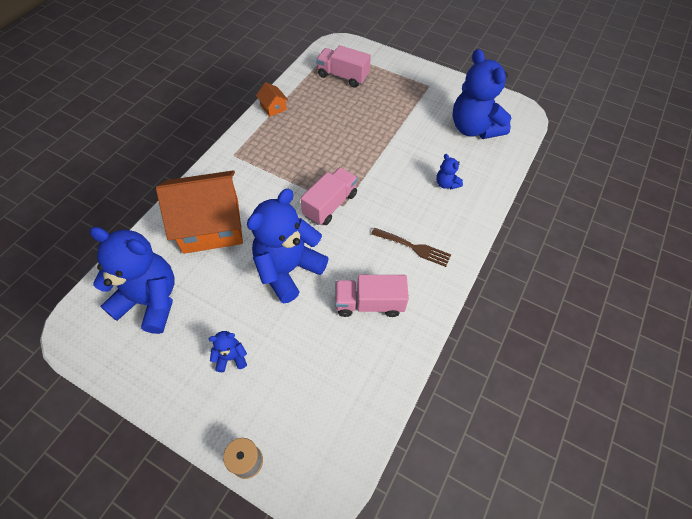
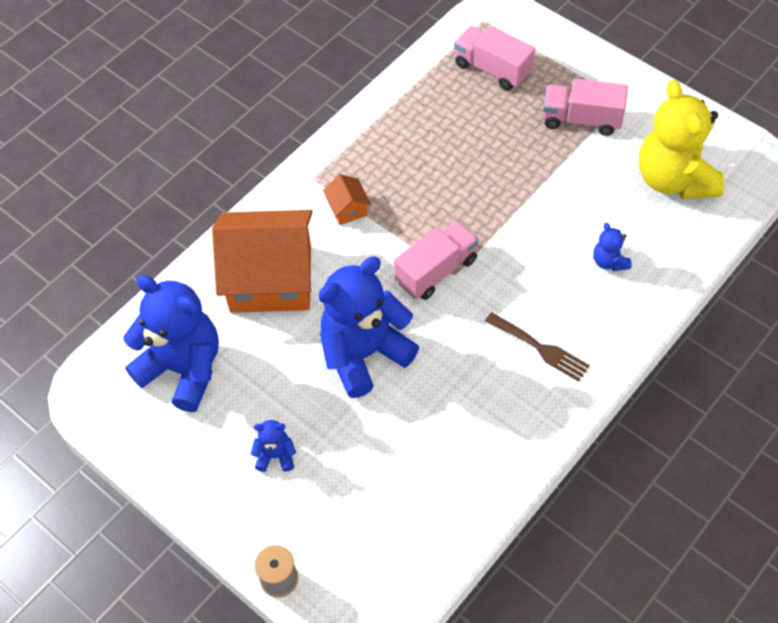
camera: 15 degrees right, 0 degrees up
(273, 107) = (380, 110): orange house -> orange house (348, 209)
(369, 303) = (463, 415): pink truck -> pink truck (581, 119)
(474, 128) = (673, 179): blue teddy bear -> yellow teddy bear

